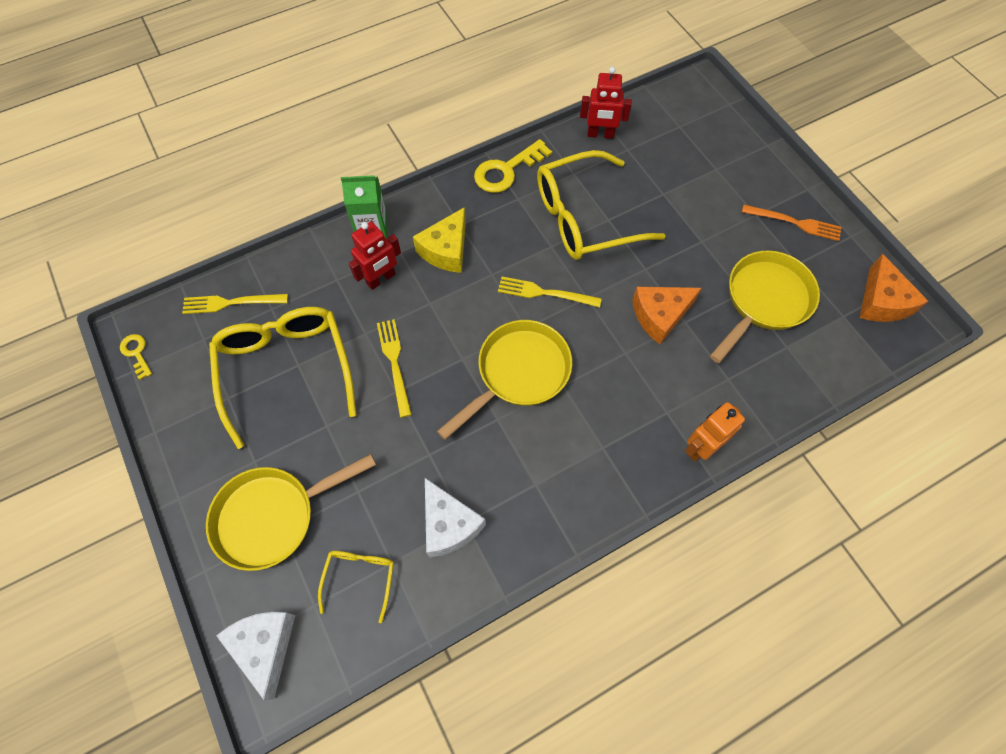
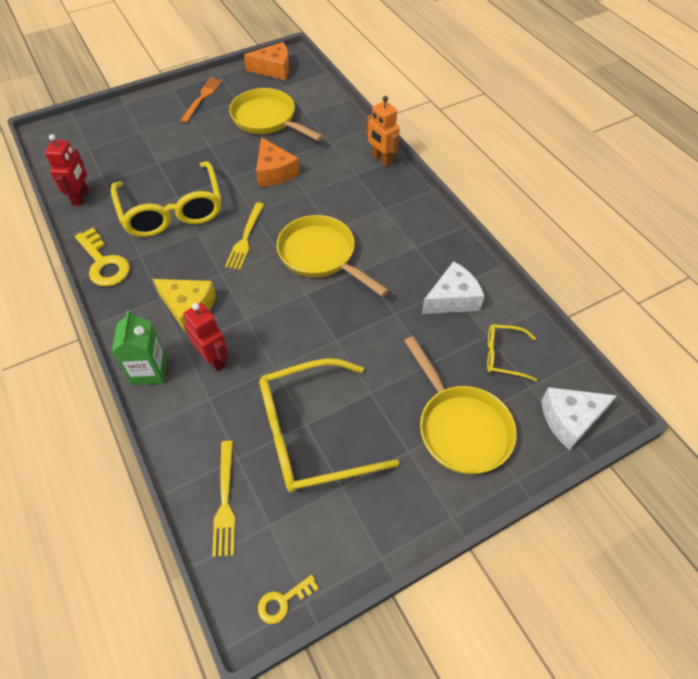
camera: 90 degrees left, 10 degrees down
(394, 363) = (308, 342): yellow fork -> none

